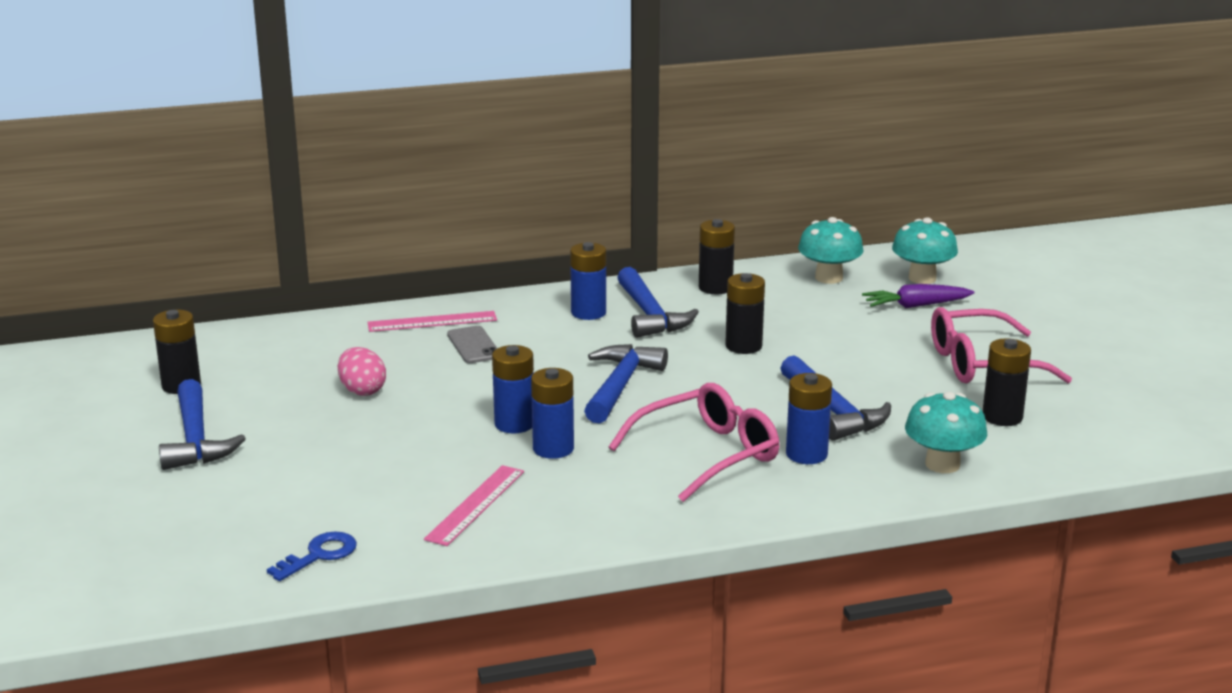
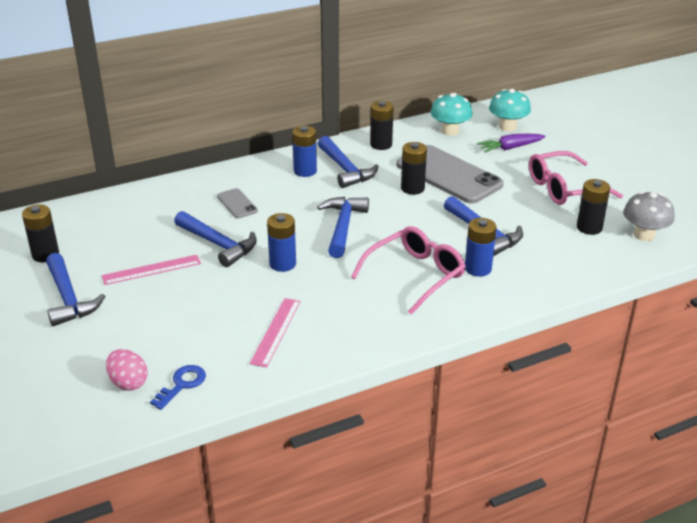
camera: 10 degrees left, 10 degrees up
(362, 391) = (172, 247): pink egg -> pink egg (128, 382)
(429, 393) = (218, 244): none -> blue hammer
(432, 321) = (203, 187): pink ruler -> pink ruler (151, 270)
(553, 449) = (314, 281): blue battery -> none
(805, 333) = (448, 175): none -> grey phone
(942, 464) = (564, 268): turquoise mushroom -> none
(1087, 433) = (644, 235): none -> grey mushroom

